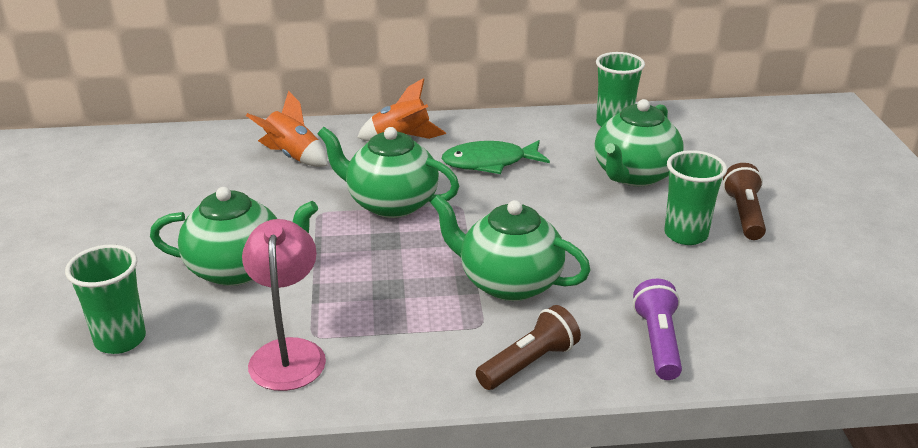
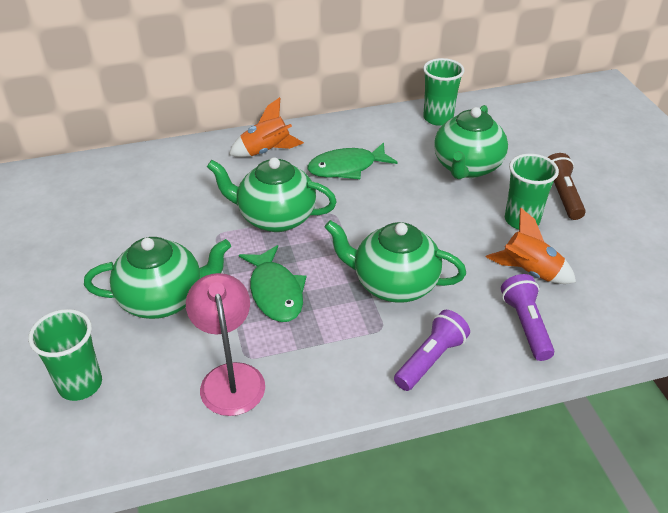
camera: 10 degrees left, 10 degrees up
(292, 156) = (177, 179): orange rocket -> orange rocket (529, 272)
(367, 275) = (275, 292): none -> green fish
(529, 363) = (431, 359): brown flashlight -> purple flashlight

